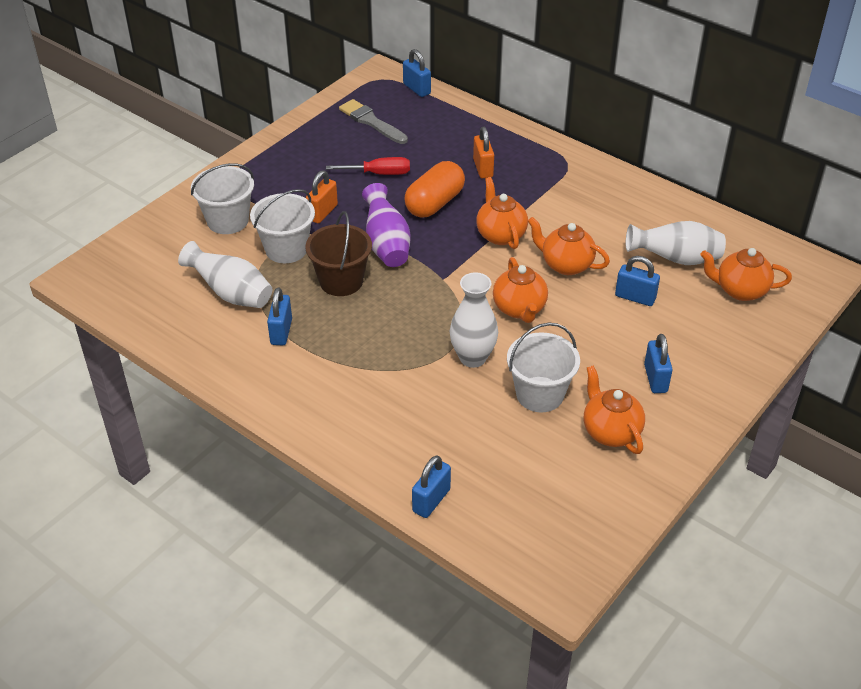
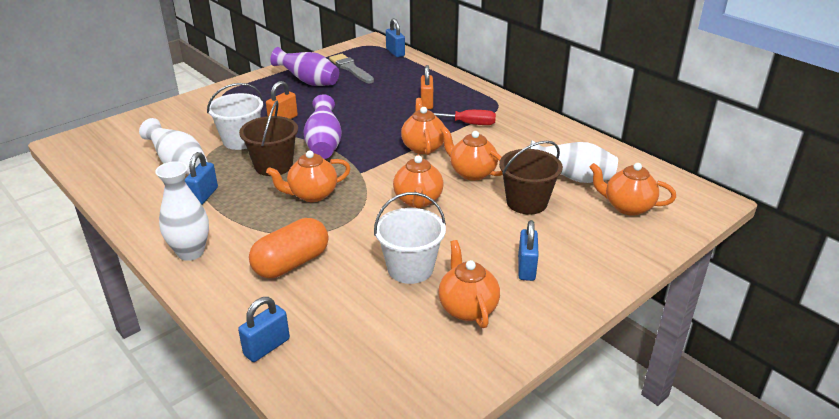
camera: 10 degrees right, 10 degrees down
(228, 221) = (205, 118): white bucket -> none
(328, 149) = (308, 82): none -> purple vase
(379, 173) = (341, 99): red screwdriver -> red screwdriver (468, 124)
(401, 315) = (312, 194): none -> orange teapot
(434, 203) = (377, 122): orange capsule -> orange capsule (291, 263)
(473, 358) = (360, 232): white vase -> white vase (191, 252)
(635, 297) = (526, 202): blue padlock -> brown bucket

